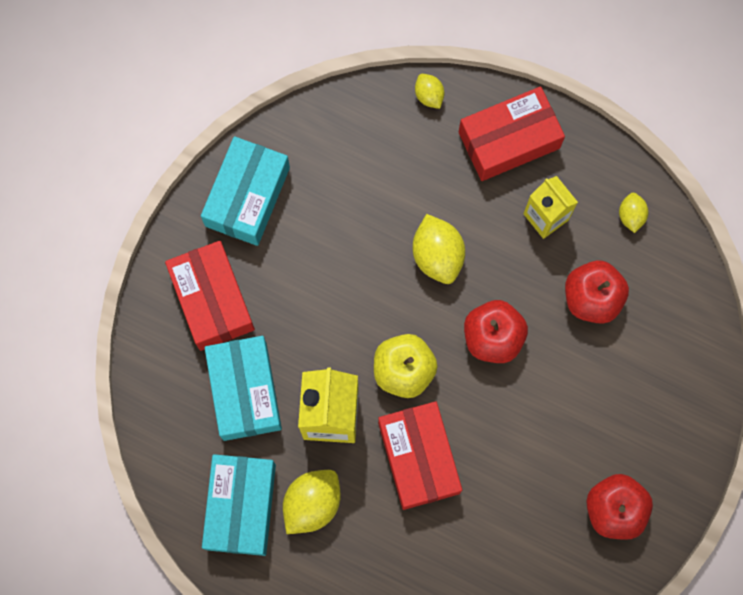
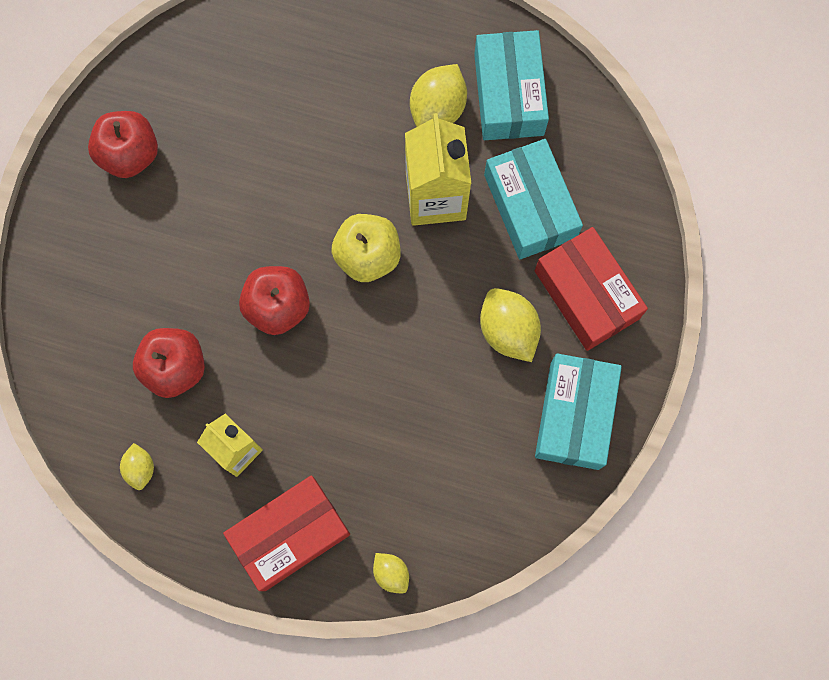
camera: 170 degrees right, 0 degrees up
(418, 458) = (337, 171): red box -> none
(437, 255) = (351, 385): yellow lemon -> yellow lemon (508, 330)

